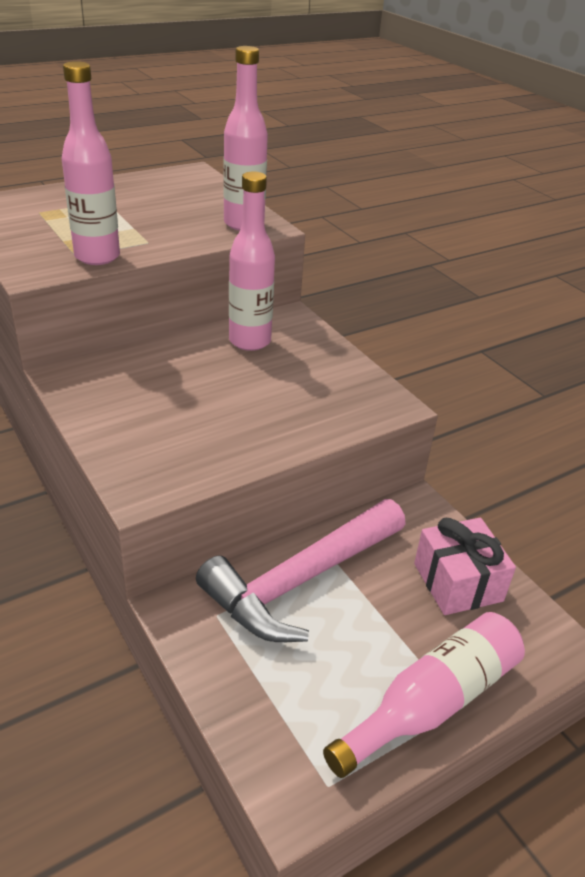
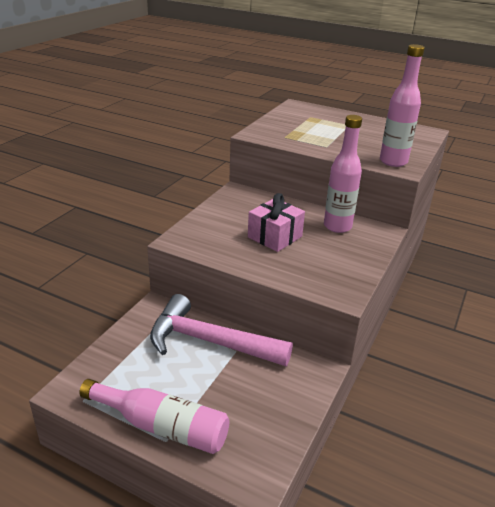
camera: 60 degrees right, 5 degrees down
(97, 257) = (291, 141): pink bottle -> none
(458, 582) = (268, 410): pink gift -> pink gift (275, 237)

